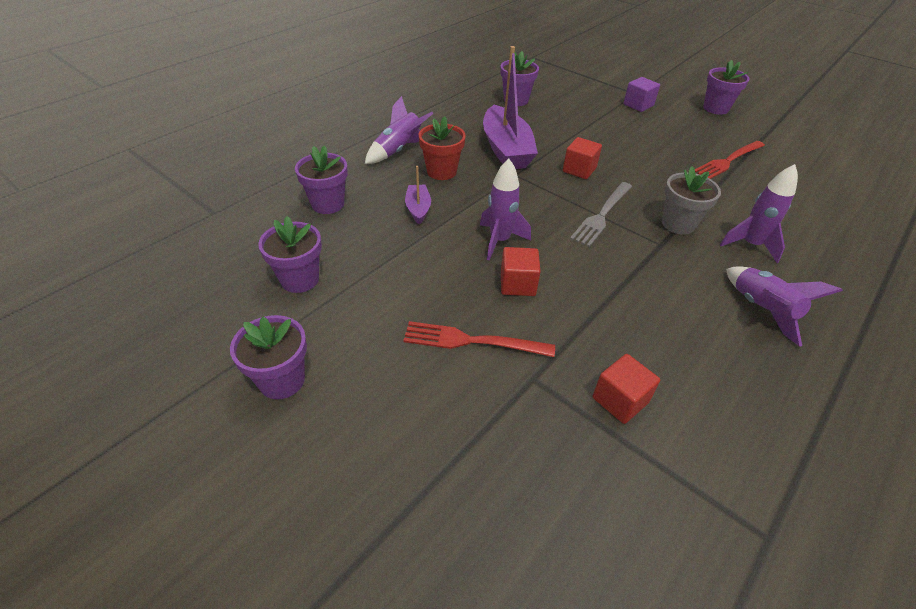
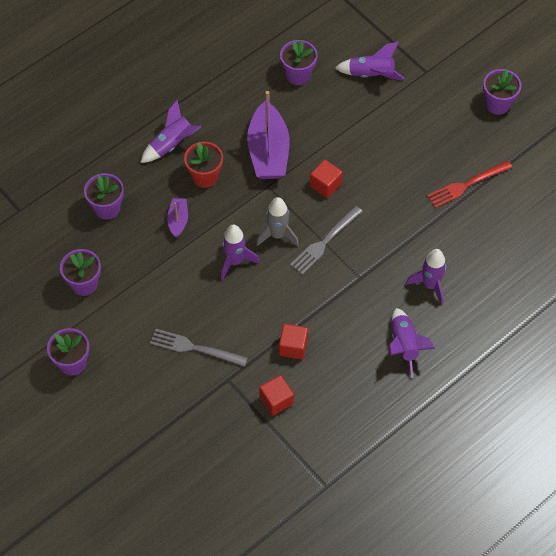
camera: 10 degrees right, 15 degrees up
(471, 341) = (194, 348): red fork -> grey fork
(517, 284) = (237, 304): red cube -> red cube (293, 347)
(543, 213) = (277, 235): none -> grey rocket
(586, 97) = (371, 75): none -> purple rocket
(638, 105) = (419, 92): purple cube -> none
(678, 224) = (383, 257): grey flower pot -> none

